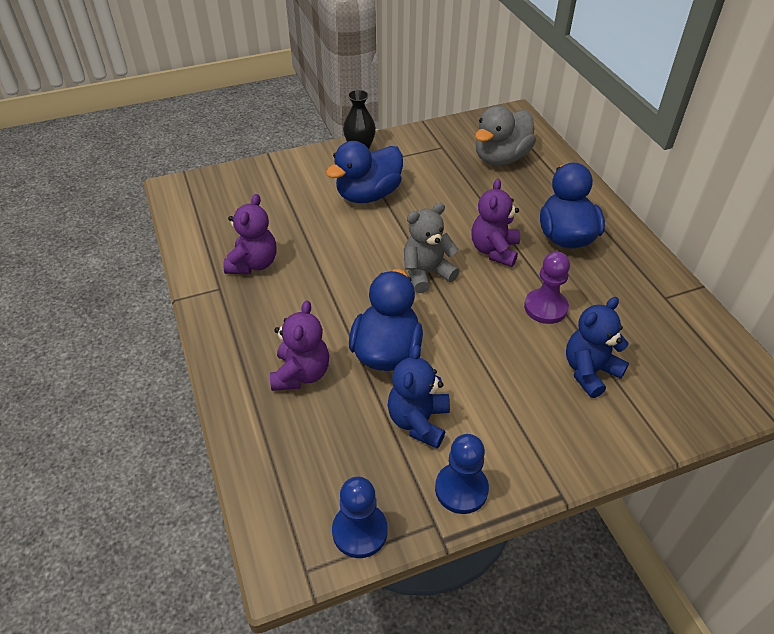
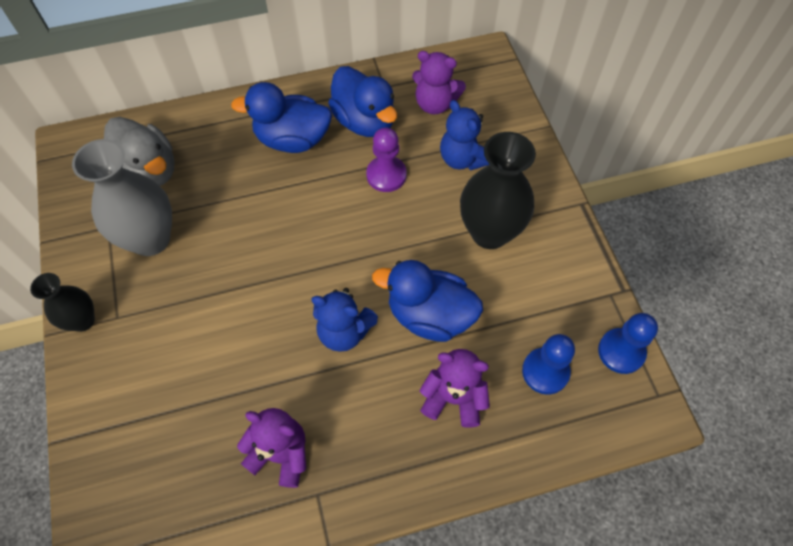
camera: 85 degrees left, 15 degrees up
(368, 195) = (180, 316): blue duck -> blue duck (365, 121)
(418, 421) = (512, 296): blue teddy bear -> blue teddy bear (344, 331)
(426, 273) = (326, 268): grey teddy bear -> none
(435, 169) = (150, 239): none -> grey vase
(461, 489) = (579, 271): blue pawn -> blue pawn (545, 371)
(494, 250) = (302, 203): purple teddy bear -> purple teddy bear (435, 104)
(496, 399) = (489, 232): none -> black vase

